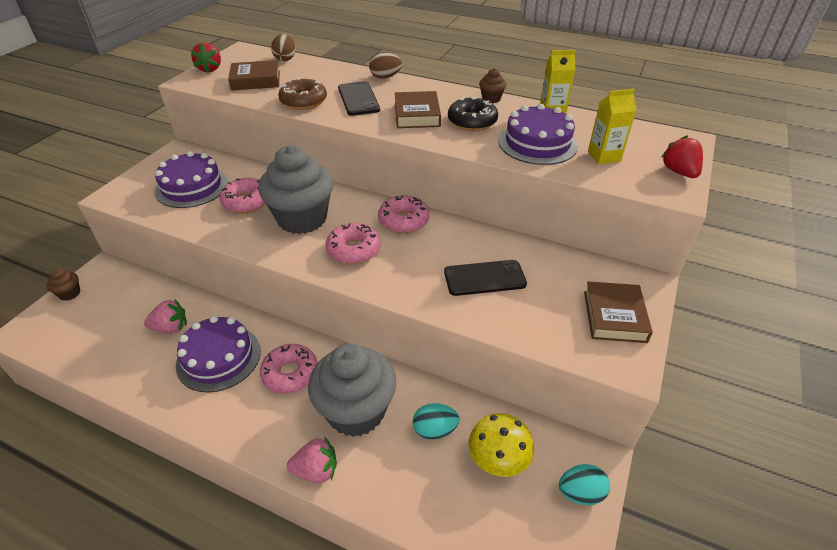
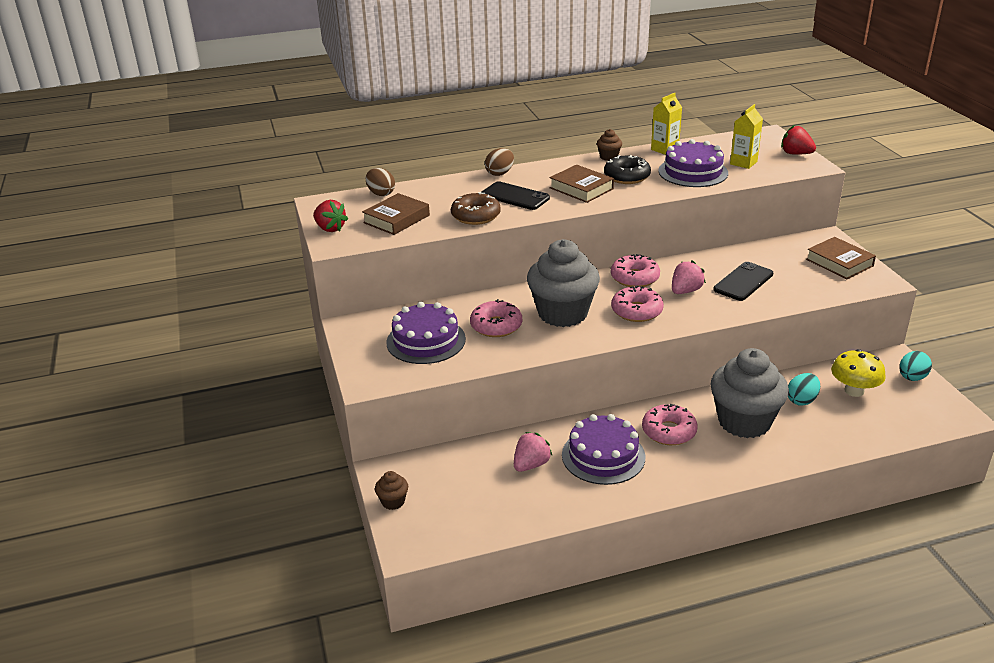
camera: 40 degrees left, 10 degrees down
(316, 470) = (774, 462): pink strawberry -> pink strawberry (685, 291)

